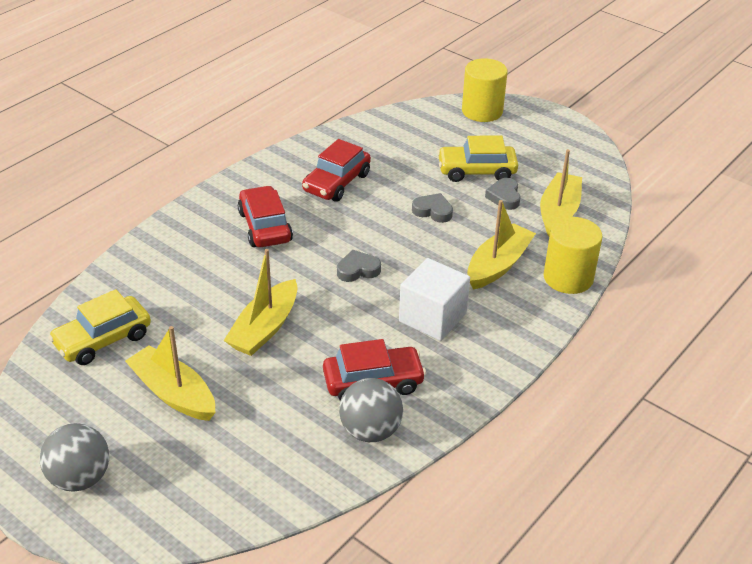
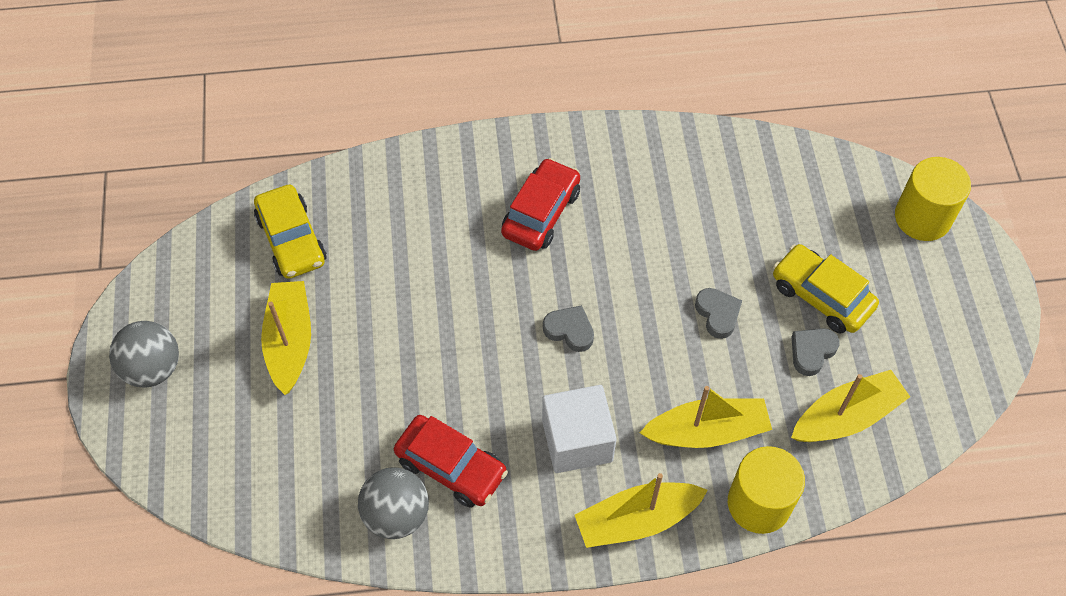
camera: 45 degrees right, 20 degrees up
(103, 339) = (292, 240): yellow car -> yellow car turned 120 degrees counterclockwise
(265, 328) = (424, 332): yellow boat -> yellow boat (636, 520)
(336, 182) = (663, 206): red car -> none

